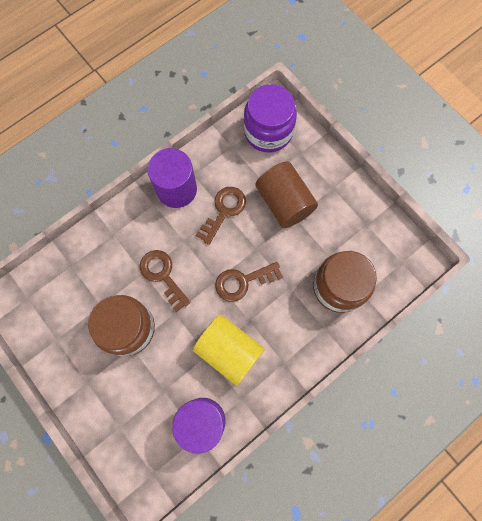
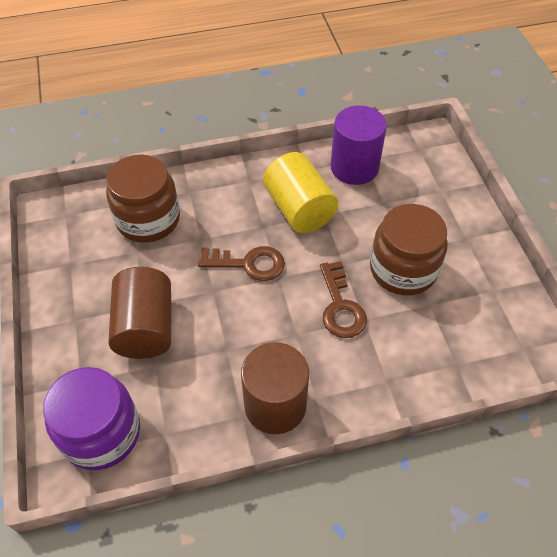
camera: 155 degrees left, 20 degrees down
(176, 189) = (275, 405): purple cylinder -> brown cylinder
(224, 211) = (227, 349): brown key -> none

